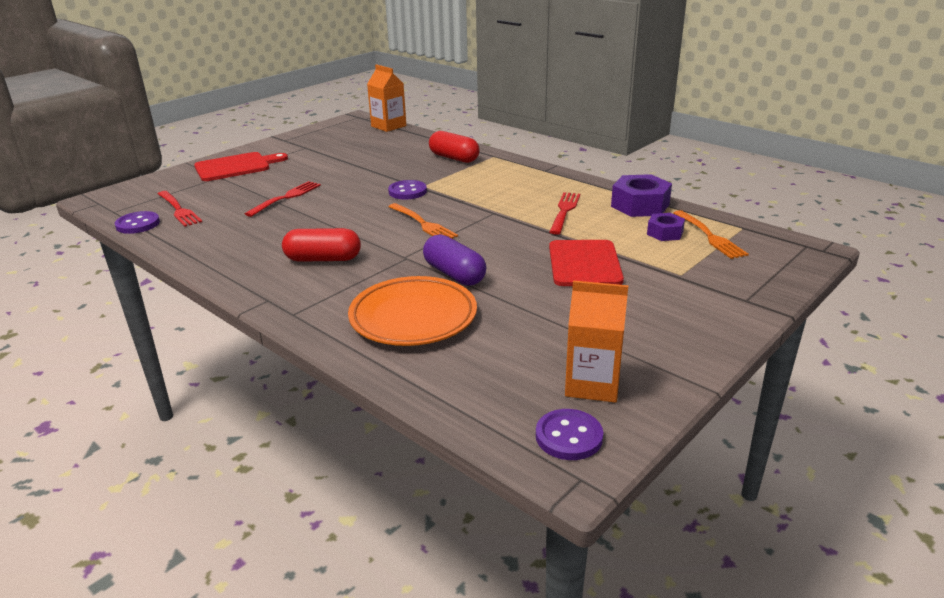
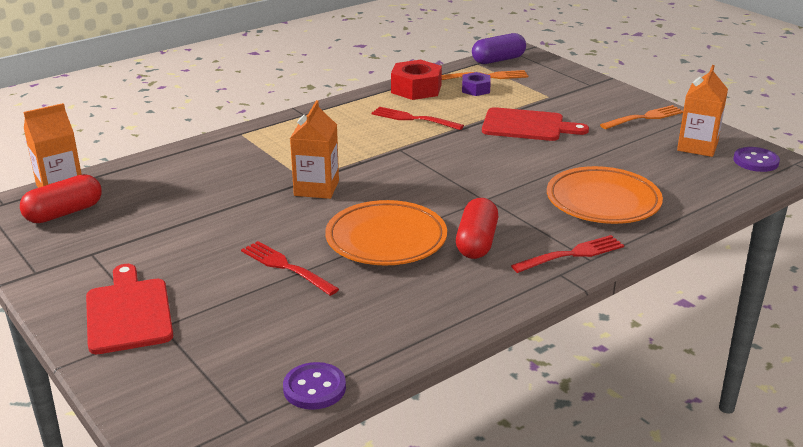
camera: 80 degrees left, 0 degrees up
(178, 210) = (277, 355): red fork -> red fork (571, 255)
(326, 224) = (386, 239): none -> orange plate
(407, 191) = (316, 188): purple button -> orange carton
(422, 223) = (410, 185): orange fork -> orange fork (644, 118)
(454, 158) = (229, 155): red capsule -> red capsule (64, 213)
(454, 274) = (527, 178): purple capsule -> purple capsule (498, 60)
(640, 205) = (416, 89): purple nut -> red nut

